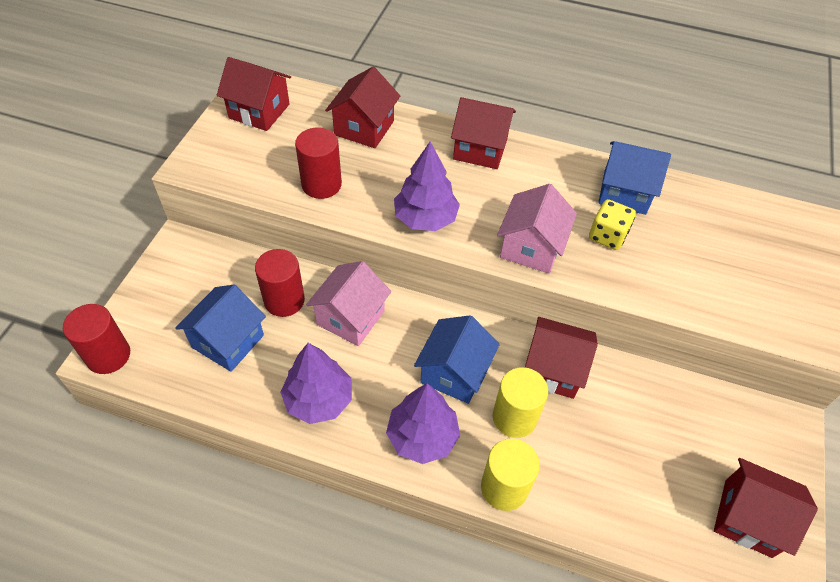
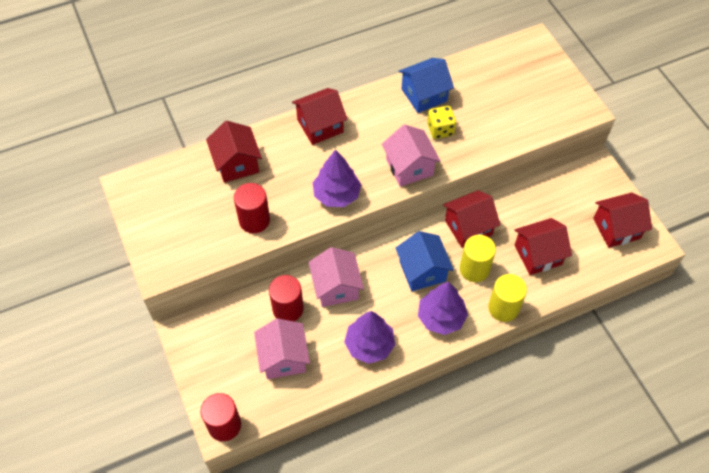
camera: 40 degrees left, 5 degrees up
(228, 341) = (283, 358): blue house -> pink house
(259, 111) = (156, 202): red house -> red house (537, 255)

